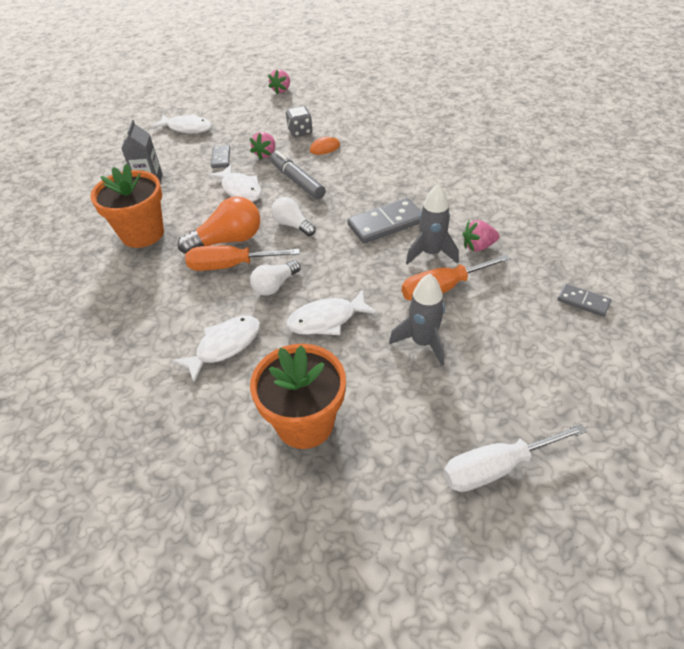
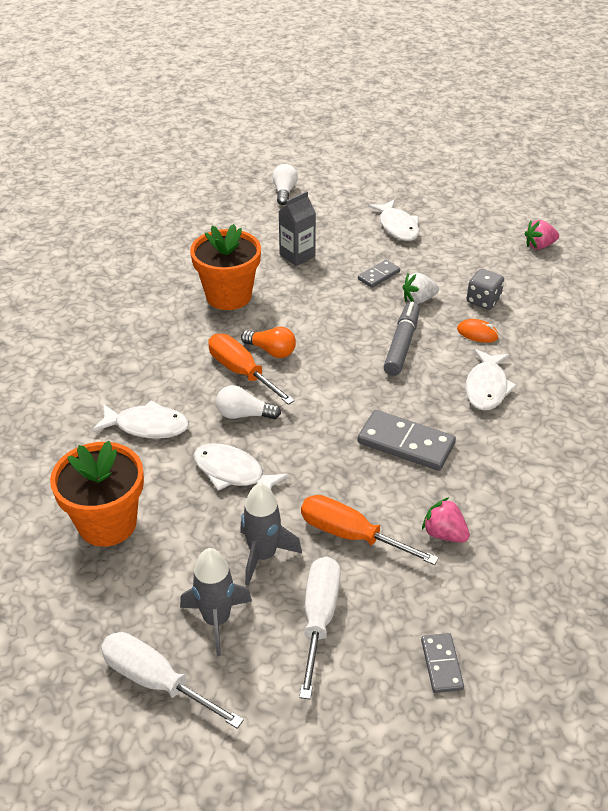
camera: 50 degrees right, 5 degrees down
(228, 240) = (271, 351): orange light bulb -> orange light bulb, size x0.63
(240, 189) = (347, 316): white fish -> white fish (486, 387)
(265, 154) = (418, 300): pink strawberry -> white strawberry
(292, 225) = (334, 379): white light bulb -> white light bulb (284, 192)
(431, 253) = (395, 500): grey rocket -> grey rocket (216, 620)
(503, 341) = (319, 618): none -> white screwdriver

